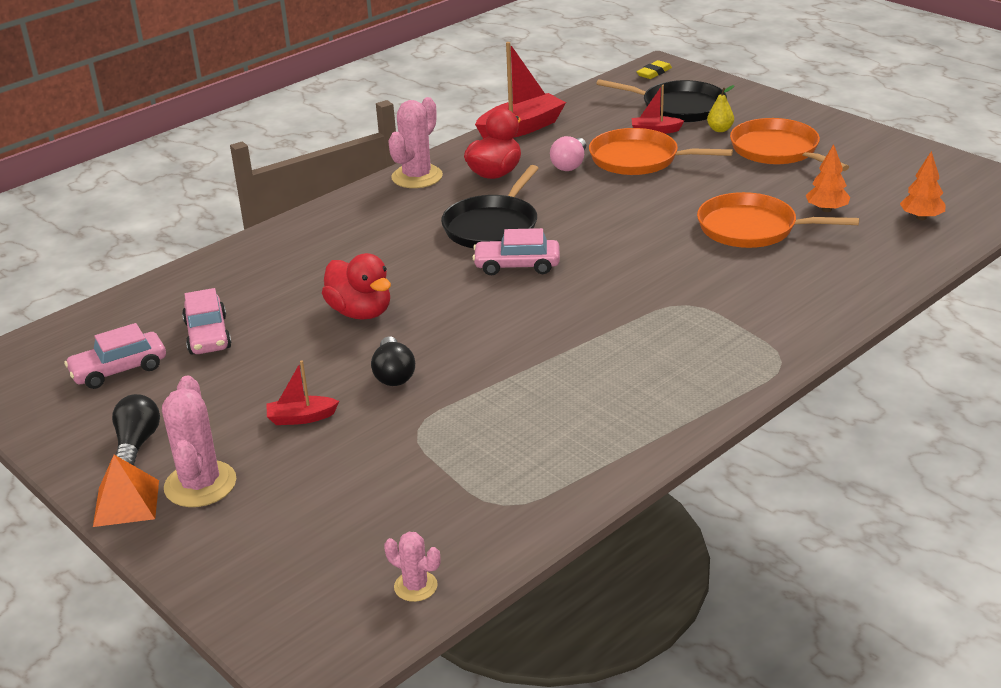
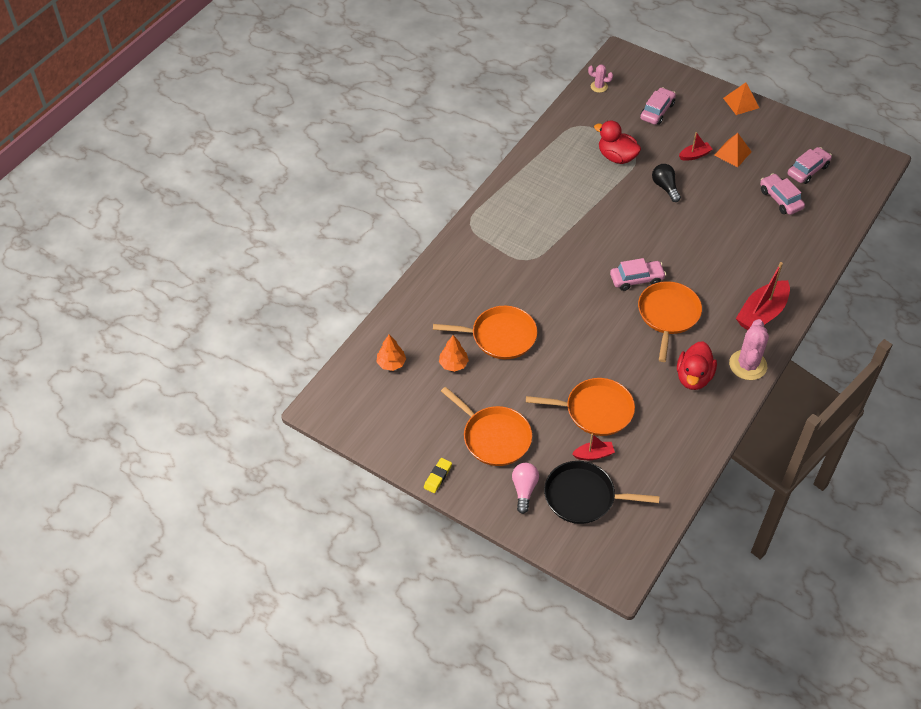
camera: 165 degrees right, 20 degrees up
(137, 444) = (761, 131): black light bulb -> none
(200, 484) = (716, 115): pink cactus -> none
(227, 412) = (732, 153): none -> orange pyramid
(317, 510) = (657, 111): none -> pink car
(360, 312) = (708, 227): red duck -> red duck (616, 157)
(493, 226) = (668, 315): black pan -> orange pan
(521, 128) = (701, 444): red boat -> red boat (761, 314)
(570, 164) = (644, 396): pink light bulb -> pink light bulb (524, 490)
(654, 73) = (621, 561): yellow eraser -> yellow eraser (438, 477)
(720, 129) = (543, 463): yellow pear -> none

